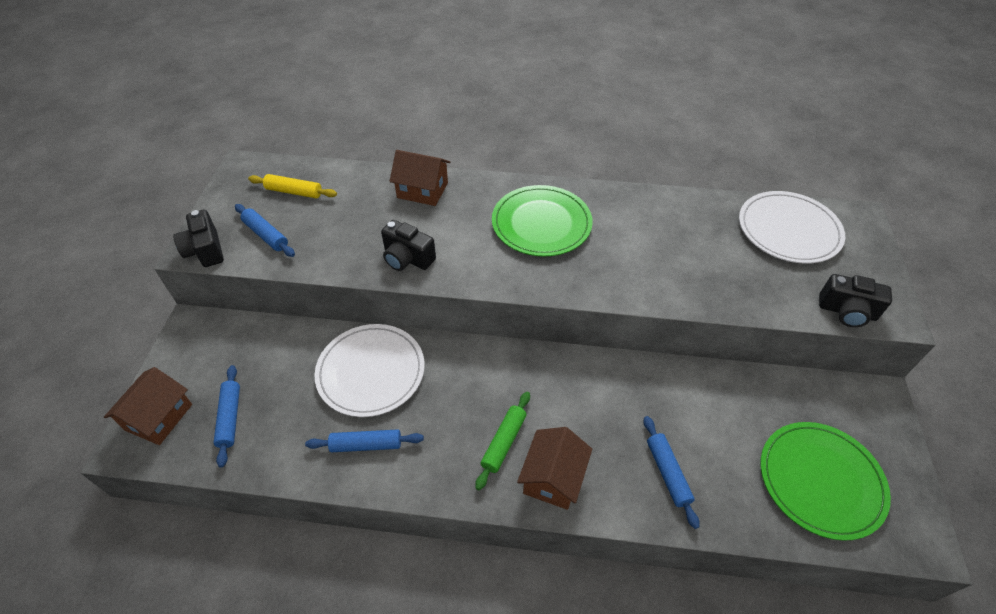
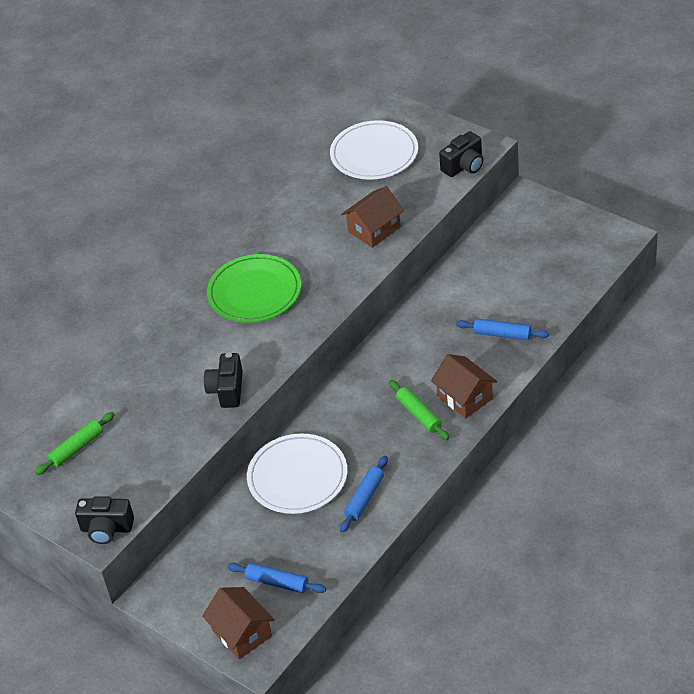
camera: 55 degrees left, 5 degrees down
(266, 235) = (121, 481): blue rolling pin -> none
(294, 192) = (76, 448): yellow rolling pin -> green rolling pin
(407, 258) = (227, 390): black camera -> black camera turned 120 degrees clockwise
(422, 190) = (151, 355): brown house -> brown house (374, 229)
(820, 480) = (558, 260): green plate -> none

